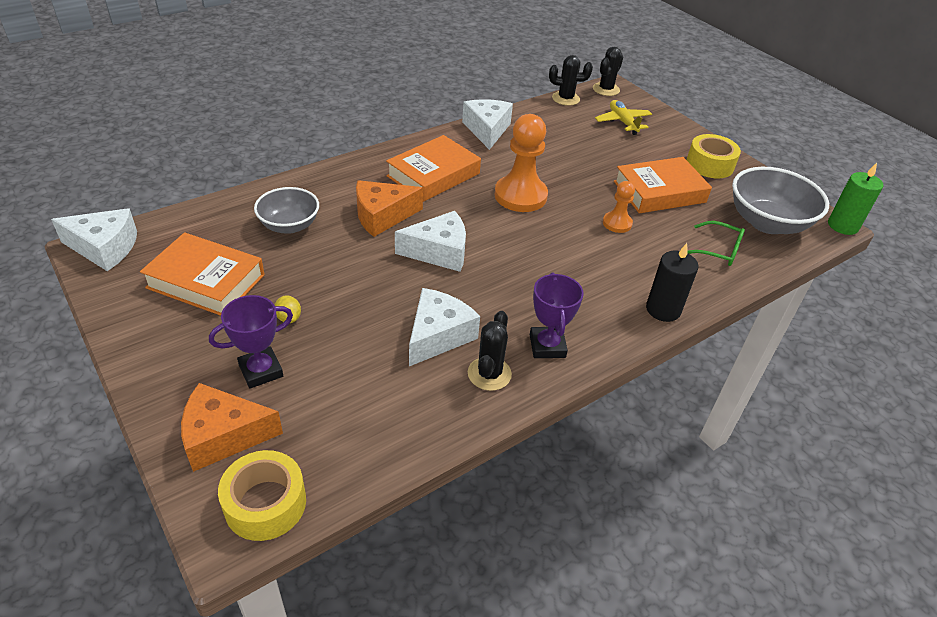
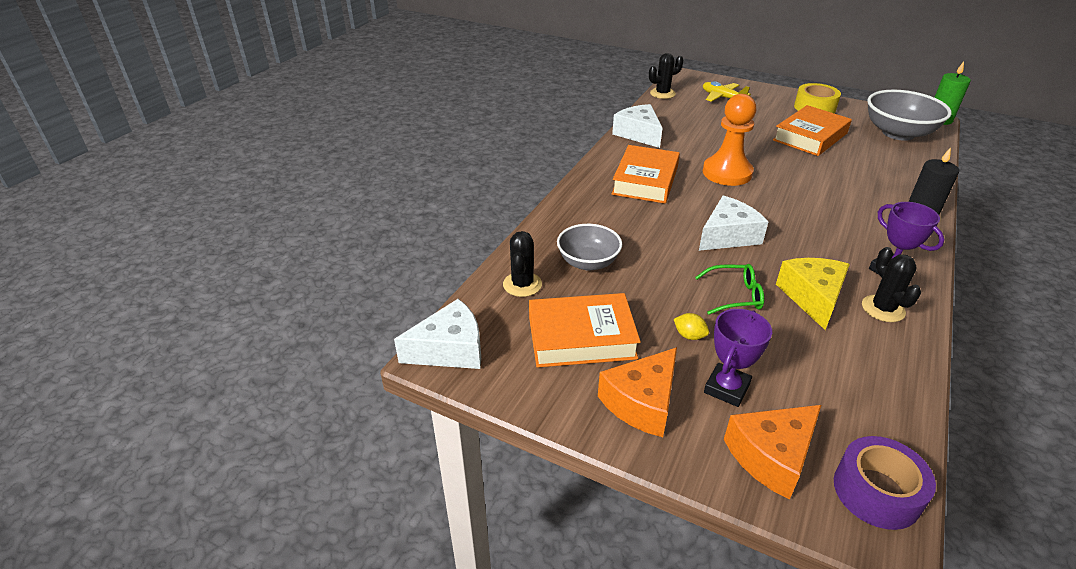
camera: 25 degrees left, 5 degrees down
(265, 503) = (876, 492): yellow tape -> purple tape
(382, 216) = (650, 226): orange cheese -> orange cheese (642, 402)
(438, 335) = (812, 297): white cheese -> yellow cheese
(606, 89) = (680, 79): black cactus -> black cactus (522, 284)
(617, 223) = (814, 168): orange pawn -> none
(718, 250) = (896, 162): green glasses -> green glasses (735, 295)

